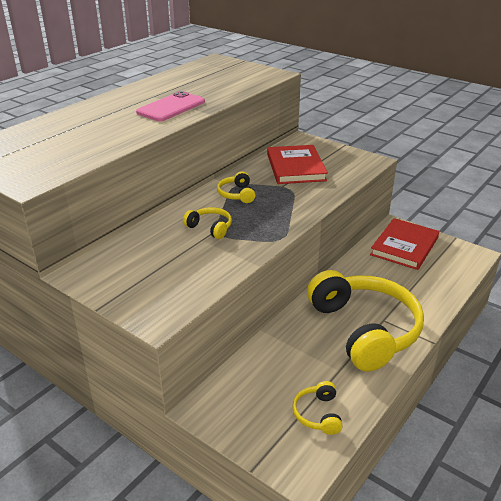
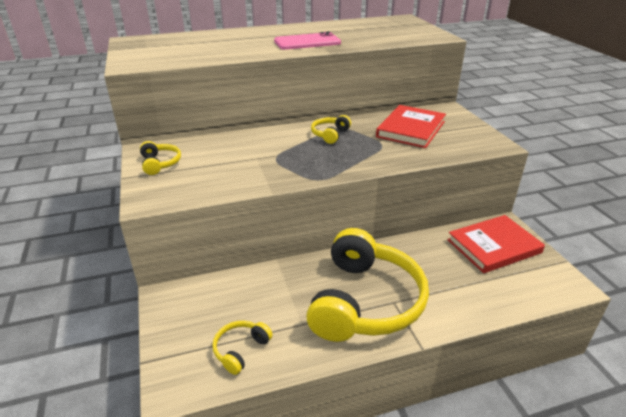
camera: 35 degrees right, 0 degrees up
(210, 228) = (274, 152): yellow headphones -> yellow headphones (160, 163)

